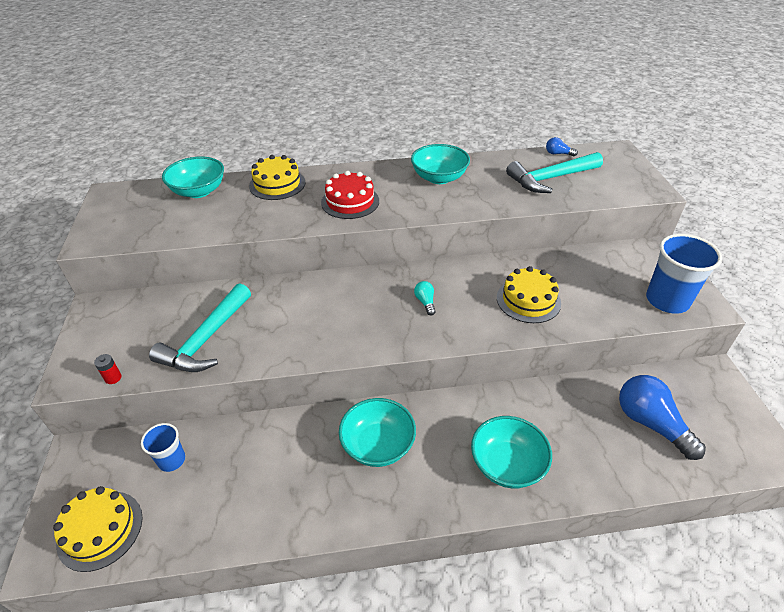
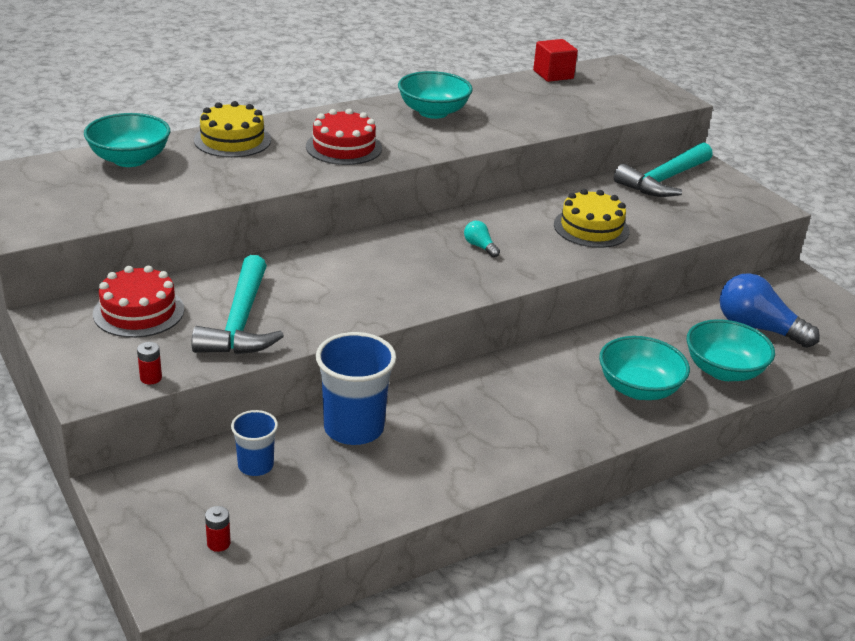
camera: 25 degrees left, 10 degrees down
(100, 530) = (218, 543): yellow cake -> red battery
(148, 314) = (139, 311): none -> red cake
(378, 445) = (492, 401): turquoise bowl -> turquoise bowl (723, 370)
(550, 178) = (561, 100): turquoise hammer -> turquoise hammer (664, 180)
(558, 154) = (553, 74): blue light bulb -> red cube
(667, 300) = (730, 207): blue cup -> blue cup (353, 428)

